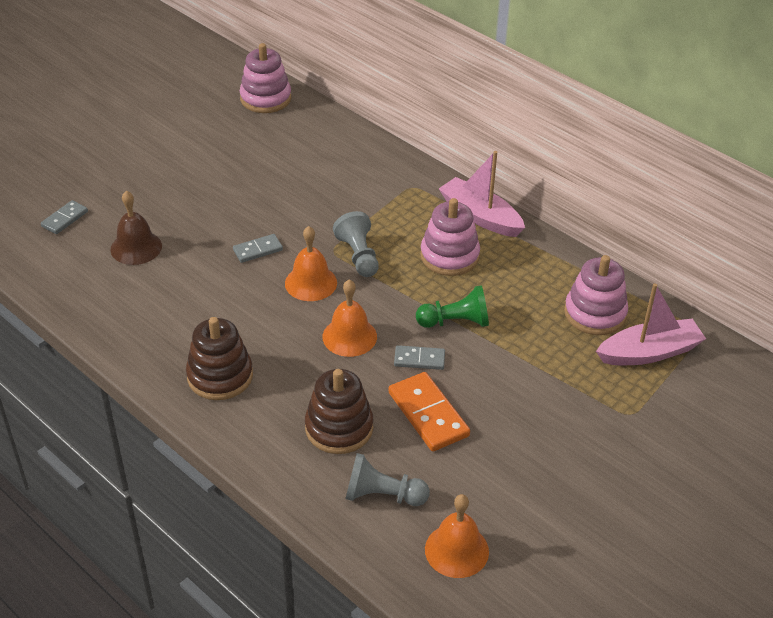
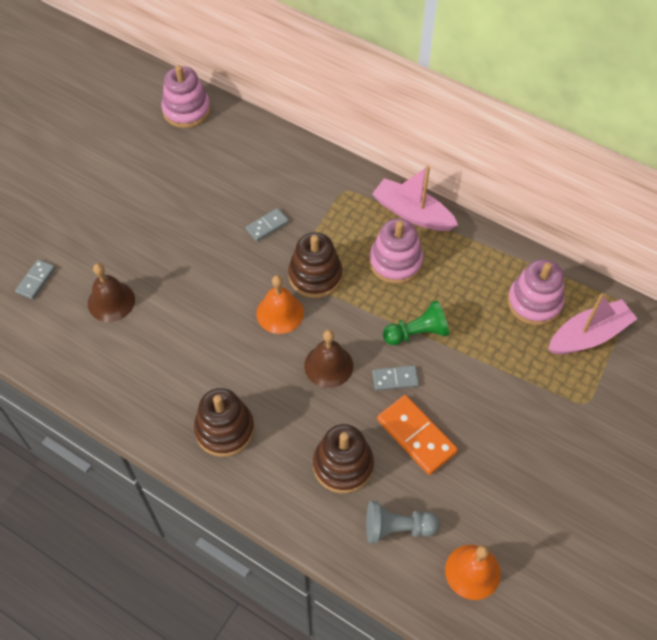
camera: 10 degrees left, 15 degrees up
(257, 250) = (223, 285): grey domino -> grey domino (267, 226)
(349, 336) = (328, 365): orange bell -> brown bell
(358, 256) = (315, 276): grey pawn -> brown stacking toy

